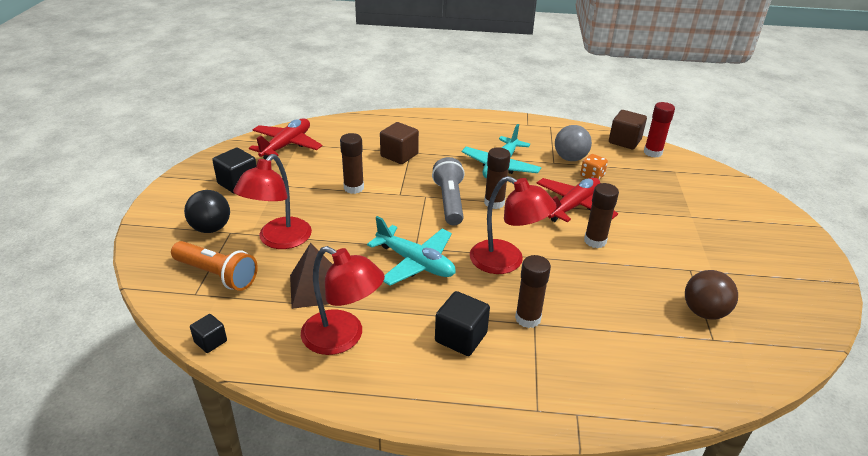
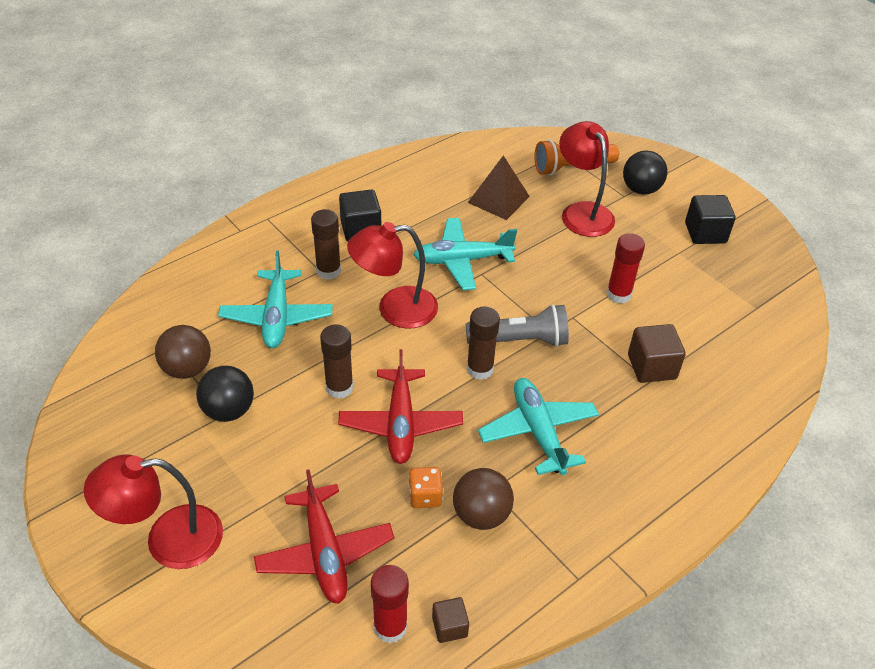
camera: 135 degrees right, 10 degrees up
(210, 341) = (502, 139): black cube -> none
(286, 145) = (760, 298): red plane -> red plane (325, 552)
(343, 338) = (433, 184): red lamp -> red lamp (168, 539)
(354, 188) = (618, 294): brown glue stick -> red glue stick
(449, 201) = (520, 340): grey flashlight -> grey flashlight turned 45 degrees counterclockwise
(570, 158) = (481, 514): grey ball -> brown ball
(603, 308) = (277, 317): none -> turquoise plane
(624, 141) = (449, 626): brown cube -> brown cube, size x0.59
(684, 269) = (228, 410): none -> black ball

